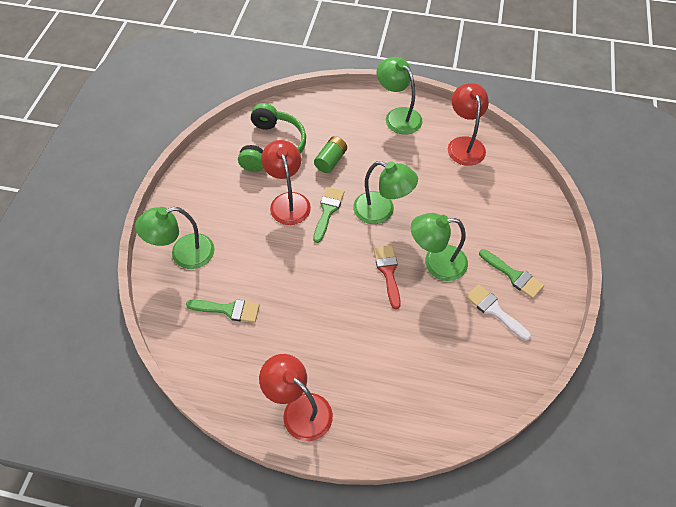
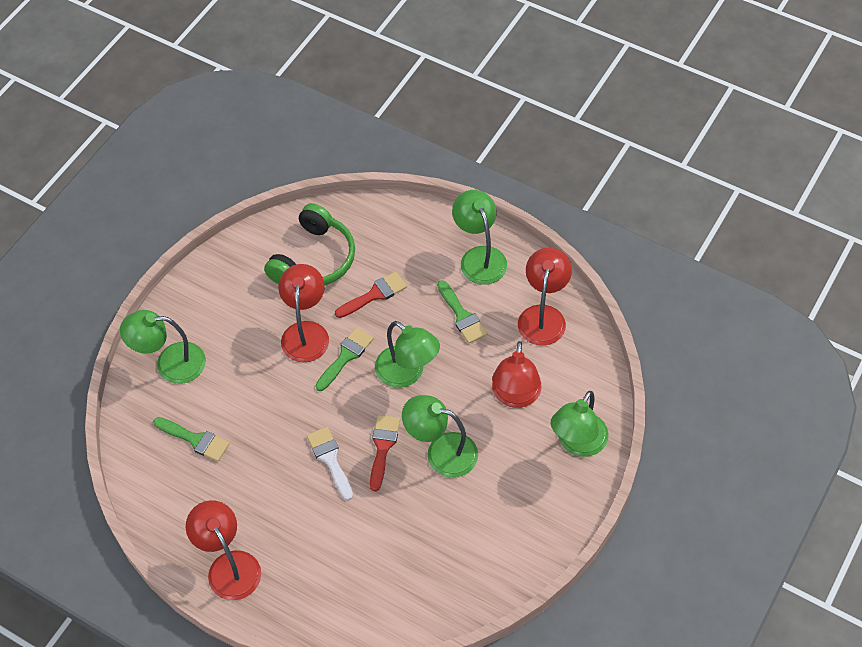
camera: 20 degrees right, 0 degrees up
(331, 161) = (374, 295): green battery -> red brush
(472, 206) = (515, 396): none -> red lamp
(494, 310) = (481, 524): white brush -> white brush (330, 459)
(513, 275) = (522, 492): green brush -> green brush (462, 315)
(536, 228) = (577, 443): none -> green lamp

